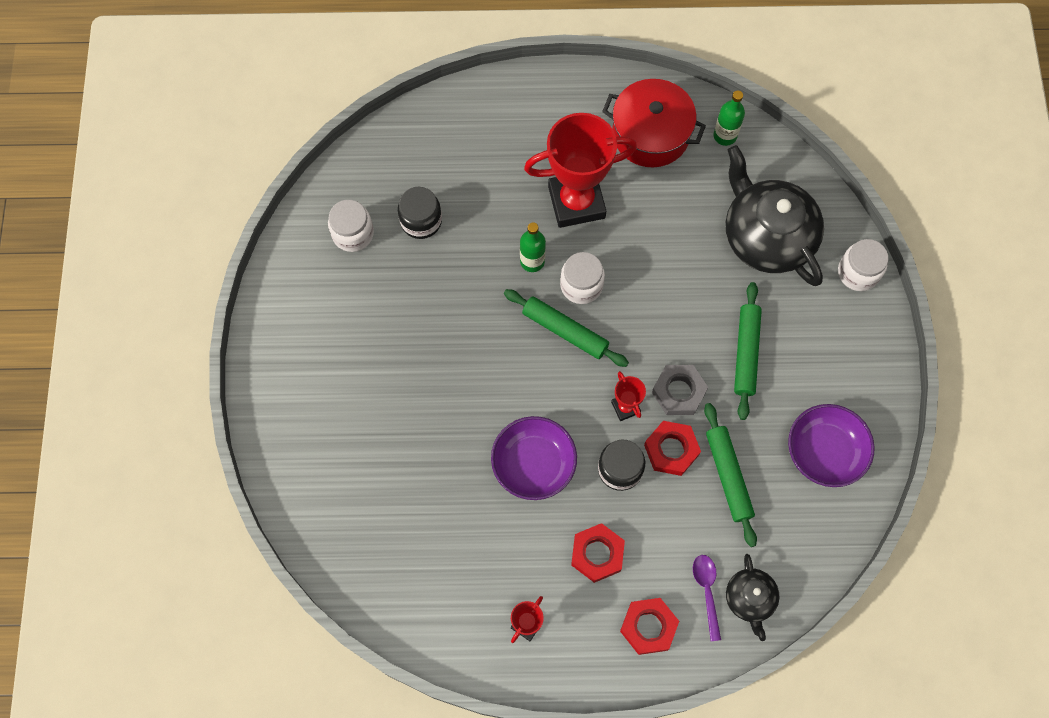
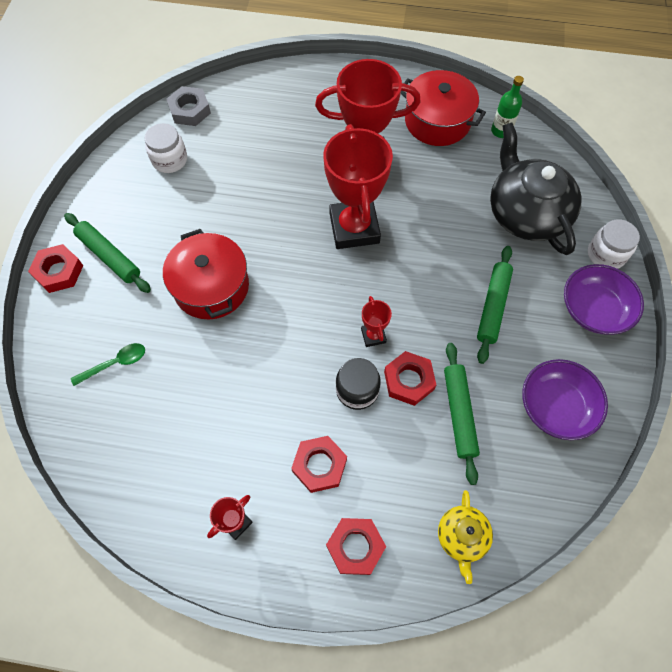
camera: 10 degrees right, 5 degrees down
(266, 391) = (58, 271): none -> red nut
(359, 484) = (115, 363): none -> green spoon
(421, 221) = (229, 158): black jar -> none
(440, 381) = (211, 286): none -> red pot
(532, 261) = (316, 203): green bottle -> none
(533, 464) = (278, 372): purple bowl -> purple bowl (594, 309)
(565, 331) = (332, 263): green rolling pin -> green rolling pin (109, 256)
(581, 285) = (354, 228): white jar -> red trophy
(678, 392) = (425, 330): grey nut -> grey nut (190, 110)
(706, 591) = (420, 521): purple spoon -> none
(750, 599) = (462, 537): black teapot -> yellow teapot

